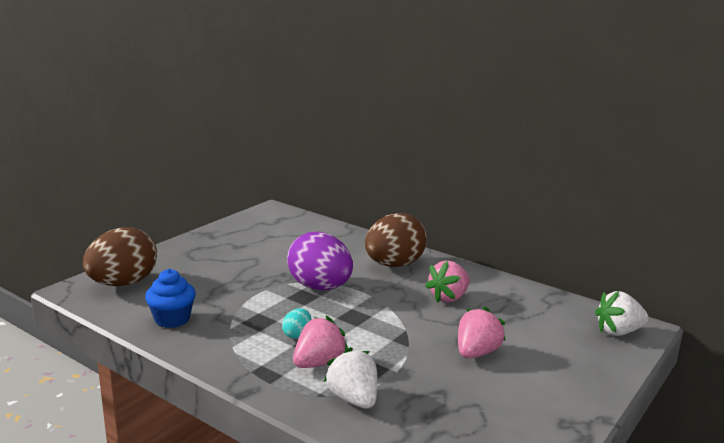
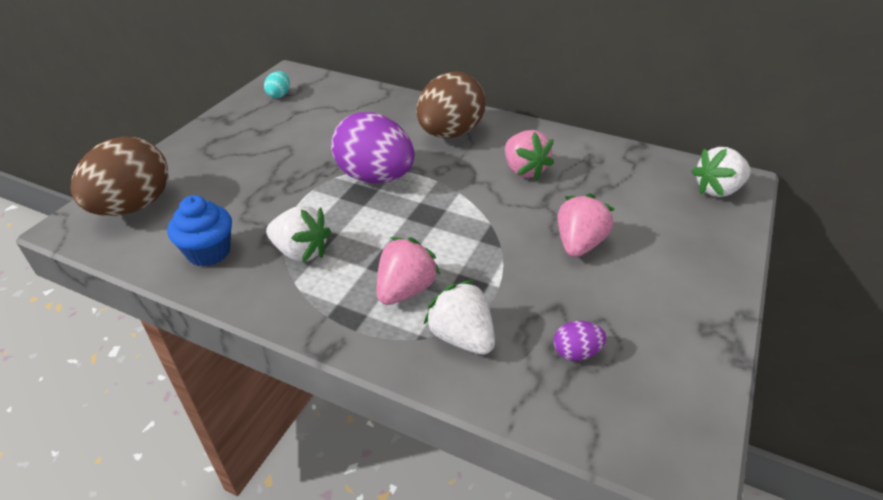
camera: 10 degrees left, 20 degrees up
(244, 328) = (301, 252): none -> white strawberry
(297, 335) = (368, 251): turquoise egg -> turquoise egg (279, 95)
(444, 422) = (576, 352): none -> purple egg
(449, 297) = (524, 170): pink strawberry -> pink strawberry turned 60 degrees counterclockwise

